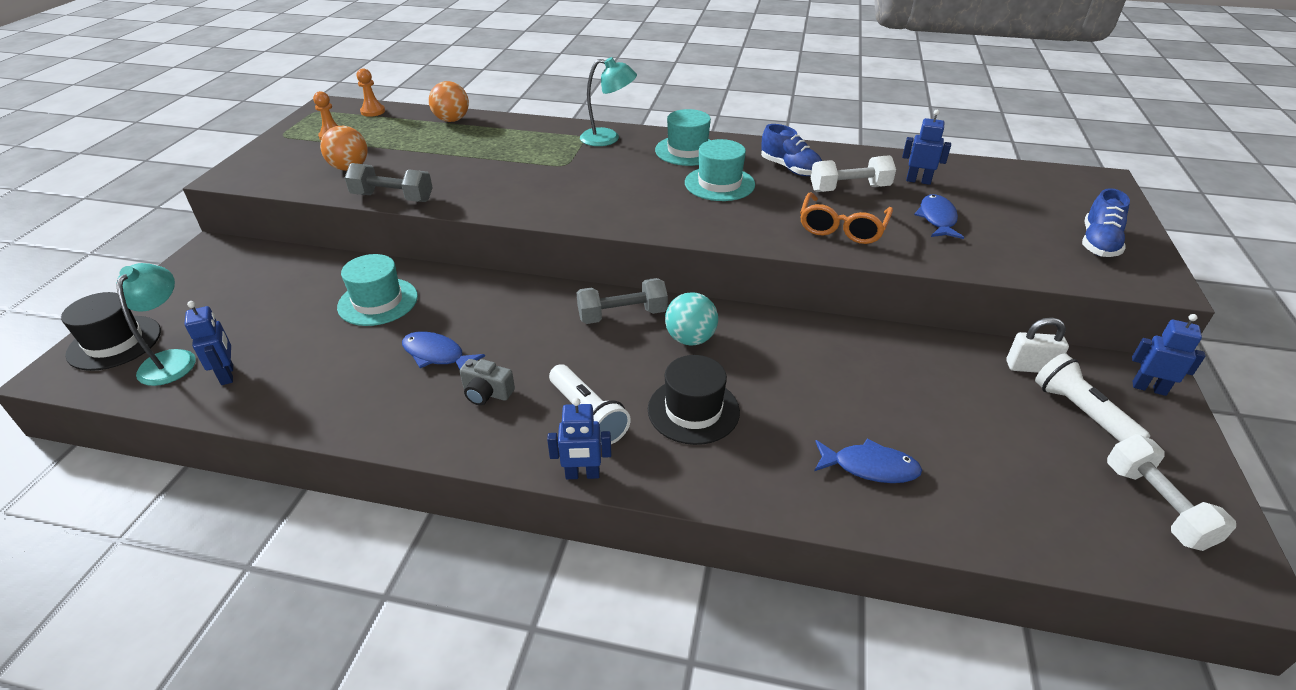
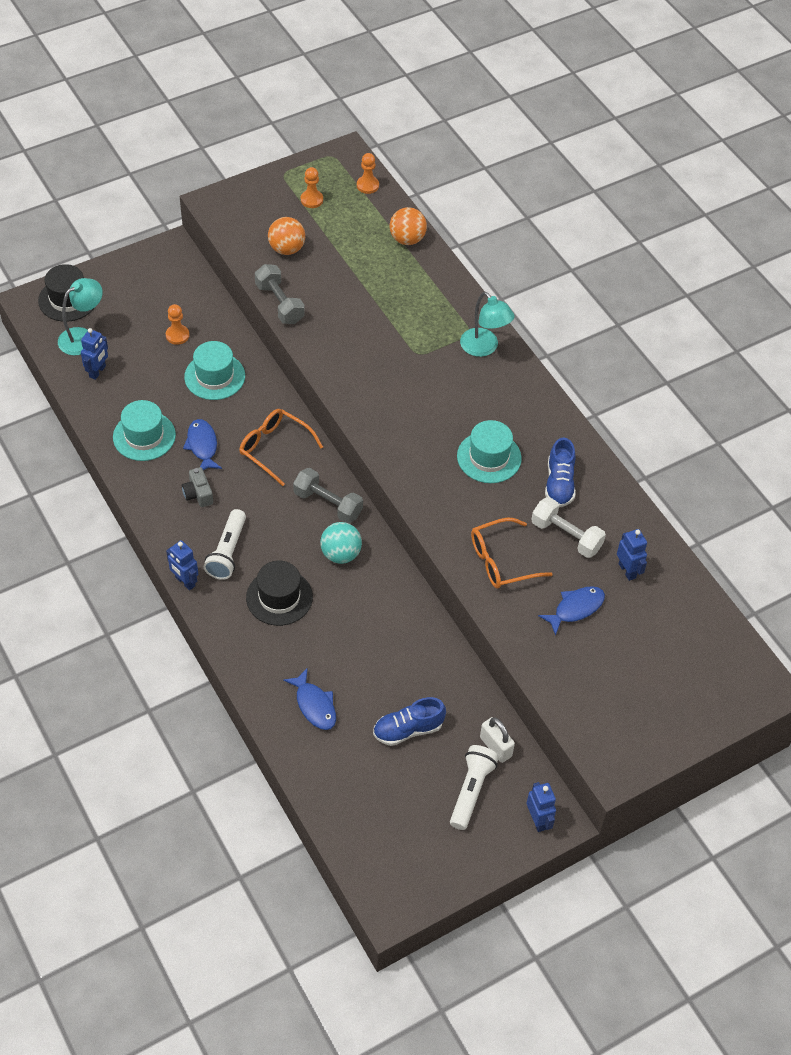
camera: 45 degrees right, 15 degrees up
(295, 298) = (177, 335): none -> orange pawn
(515, 311) = (275, 449): none -> orange glasses
(687, 151) = (518, 406): turquoise hat -> turquoise hat (144, 436)
(1098, 243) = (641, 717): blue shoe -> blue shoe (408, 729)
(1156, 505) = (414, 853): white dumbbell -> none

